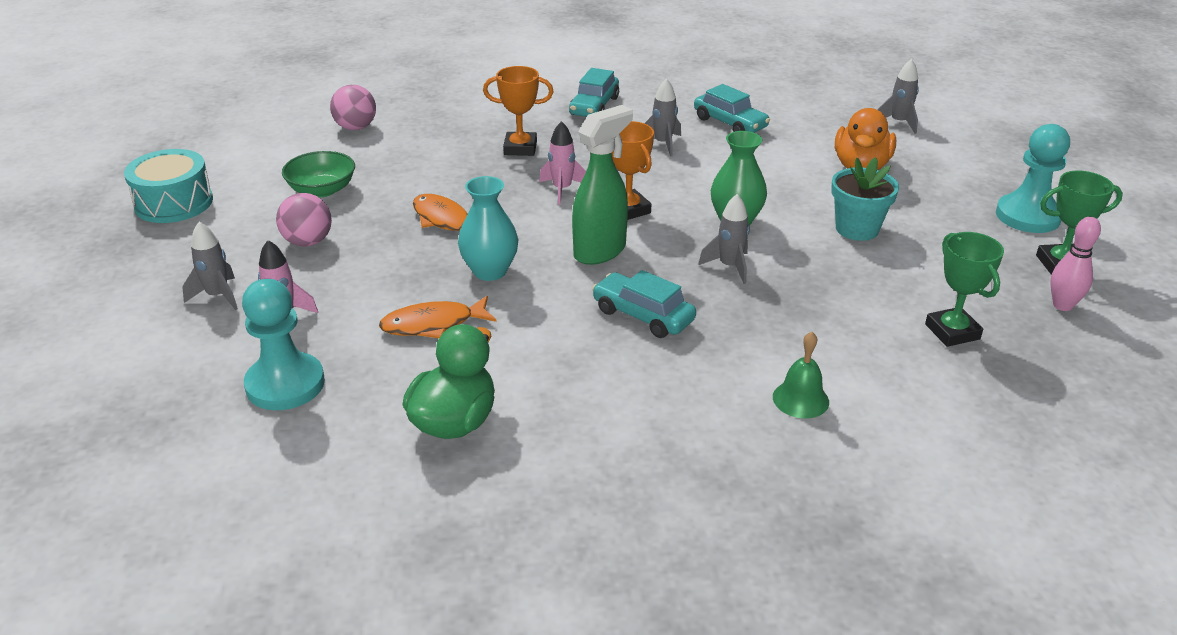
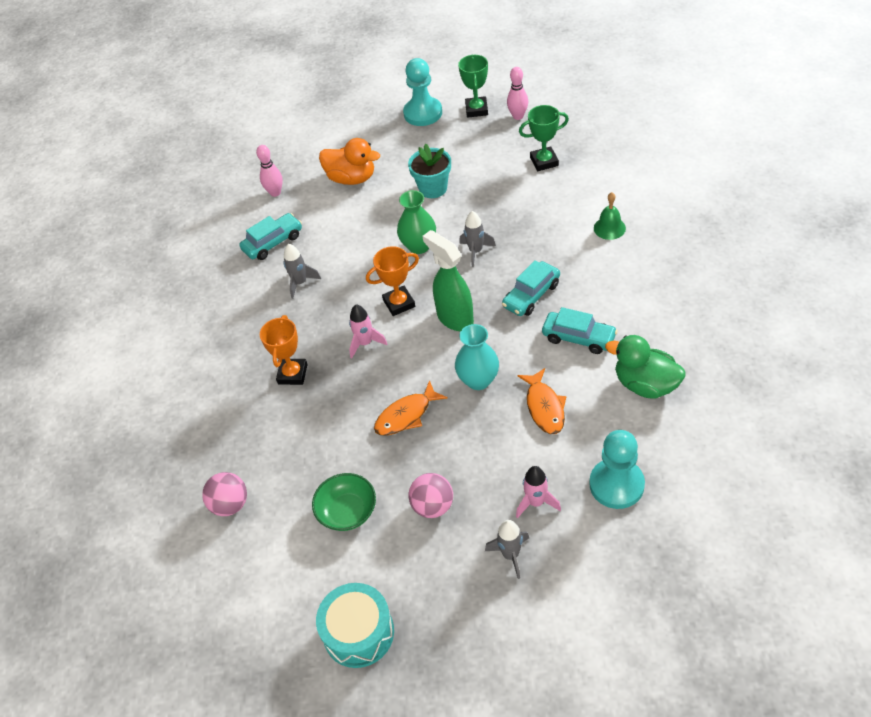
camera: 80 degrees left, 15 degrees up
(594, 106) = (224, 327): turquoise car -> turquoise car (578, 338)
(819, 118) = (275, 193): none -> pink bowling pin
(898, 123) = (290, 153): grey rocket -> none

